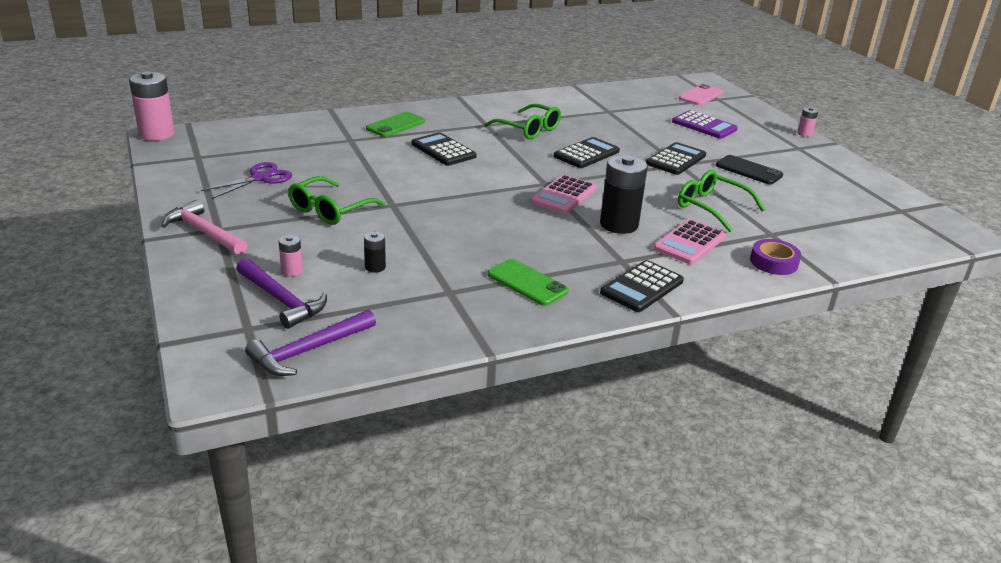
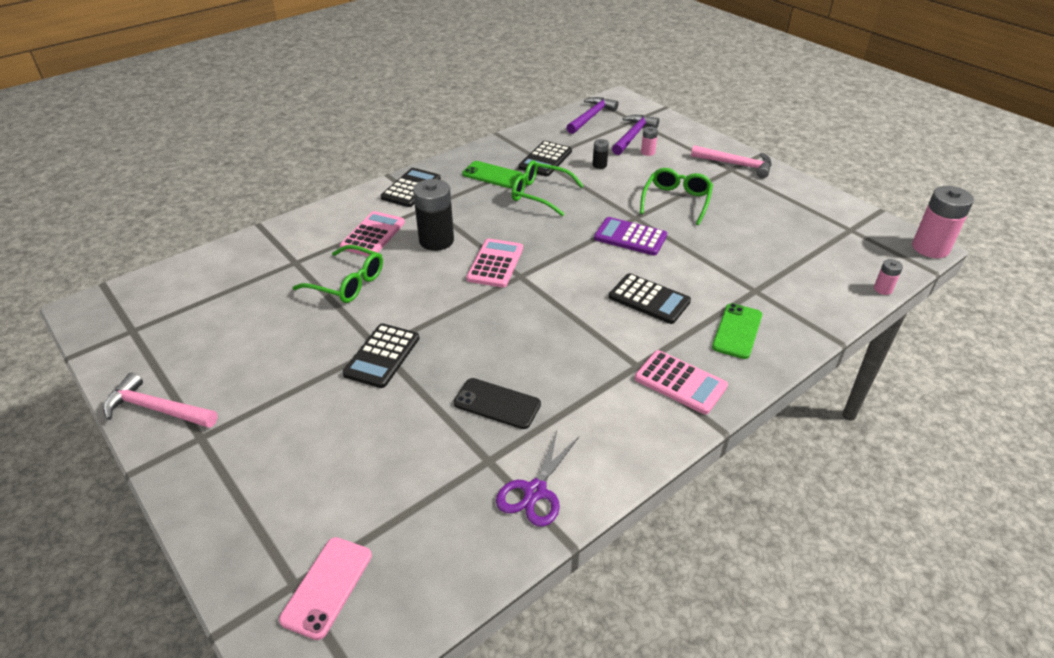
camera: 165 degrees right, 10 degrees up
(260, 178) = (767, 219): purple scissors -> purple scissors (535, 491)
(281, 300) = (633, 136): purple hammer -> purple hammer turned 90 degrees clockwise
(464, 114) = (680, 382): none -> pink calculator
(528, 129) = (580, 370): green glasses -> green glasses (540, 194)
(586, 154) = (492, 337): black calculator -> black calculator (545, 159)
(704, 126) = (335, 460): purple calculator -> purple calculator (630, 237)
(748, 170) = (291, 359): black phone -> black phone (497, 404)
(774, 262) = (302, 231): purple tape -> none
(804, 134) = (171, 487): pink battery -> pink battery (883, 289)
(839, 164) = (157, 409): none -> pink hammer

